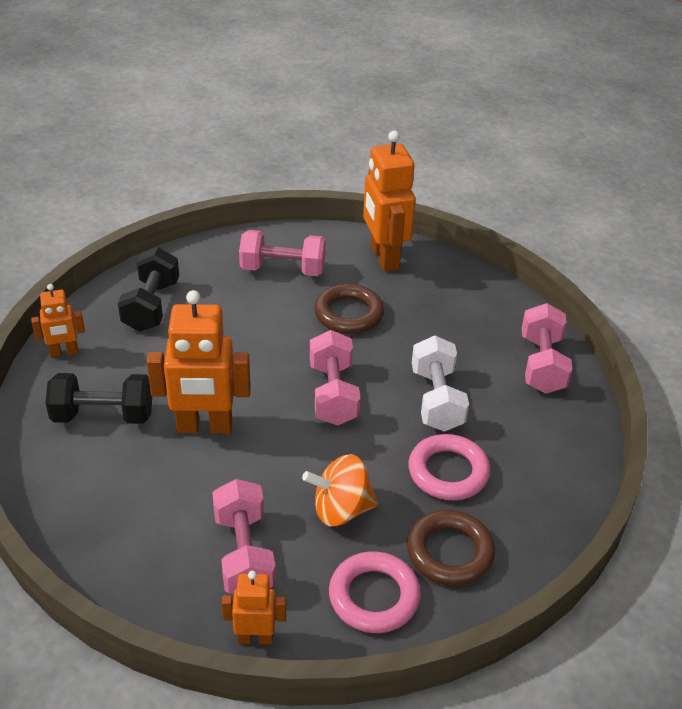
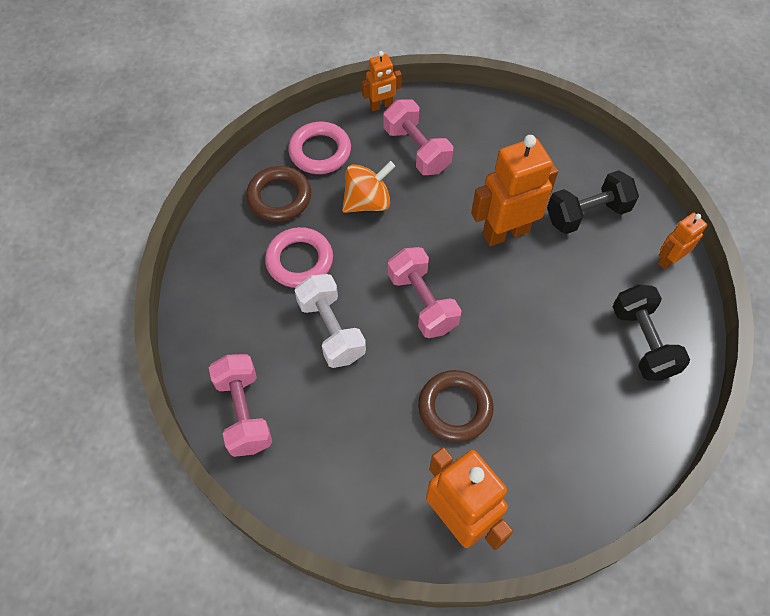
camera: 160 degrees right, 20 degrees up
(283, 269) = (555, 448): pink dumbbell -> none

